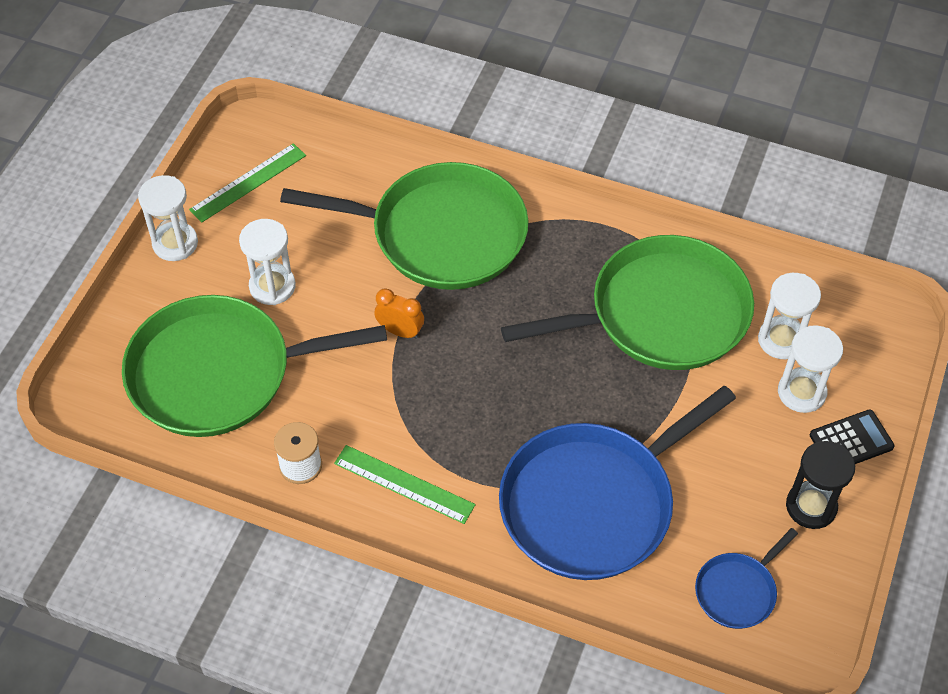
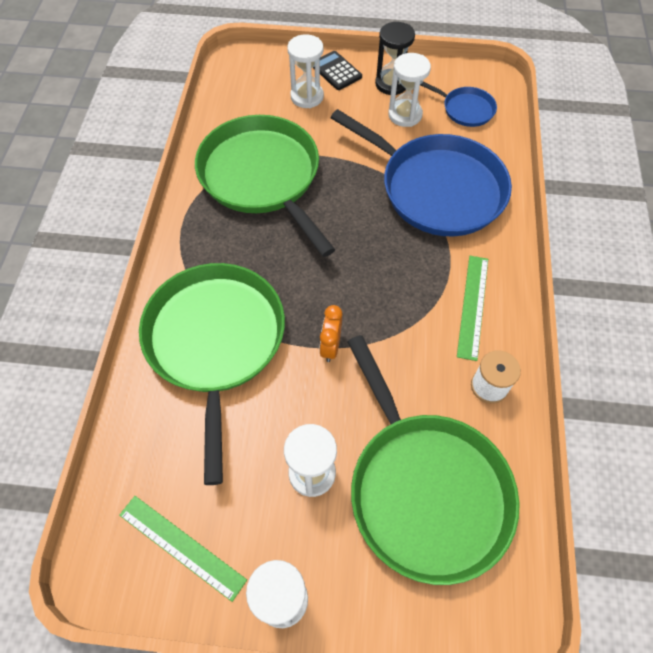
camera: 105 degrees left, 5 degrees up
(781, 340) = (267, 111): white hourglass -> white hourglass (405, 115)

